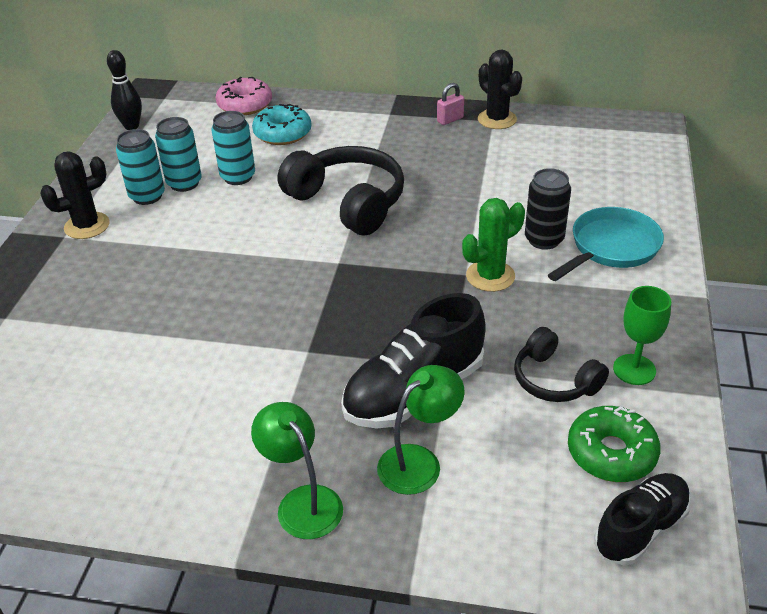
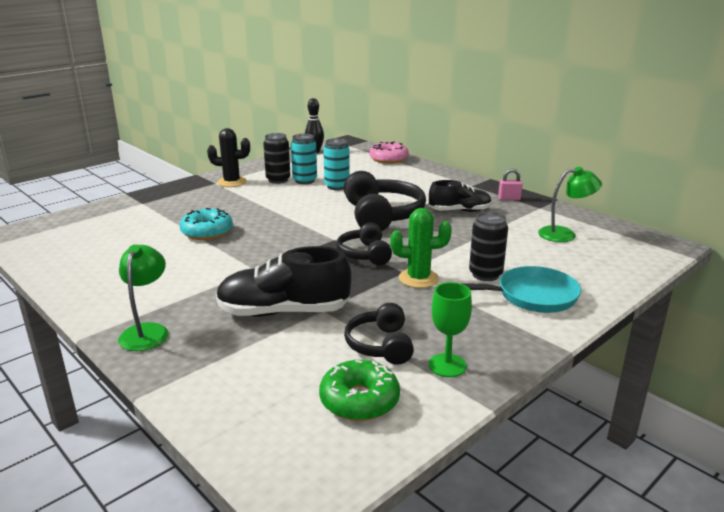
camera: 35 degrees right, 15 degrees down
(147, 196) = (278, 180): turquoise can -> black can
(282, 133) = (391, 176): turquoise donut -> turquoise donut (207, 232)
(398, 269) = (364, 254): none -> black headphones
(419, 461) = (234, 344): green lamp -> green lamp (565, 234)
(497, 119) = (544, 208): black cactus -> none
(640, 529) = (315, 450): black shoe -> black shoe (459, 211)

